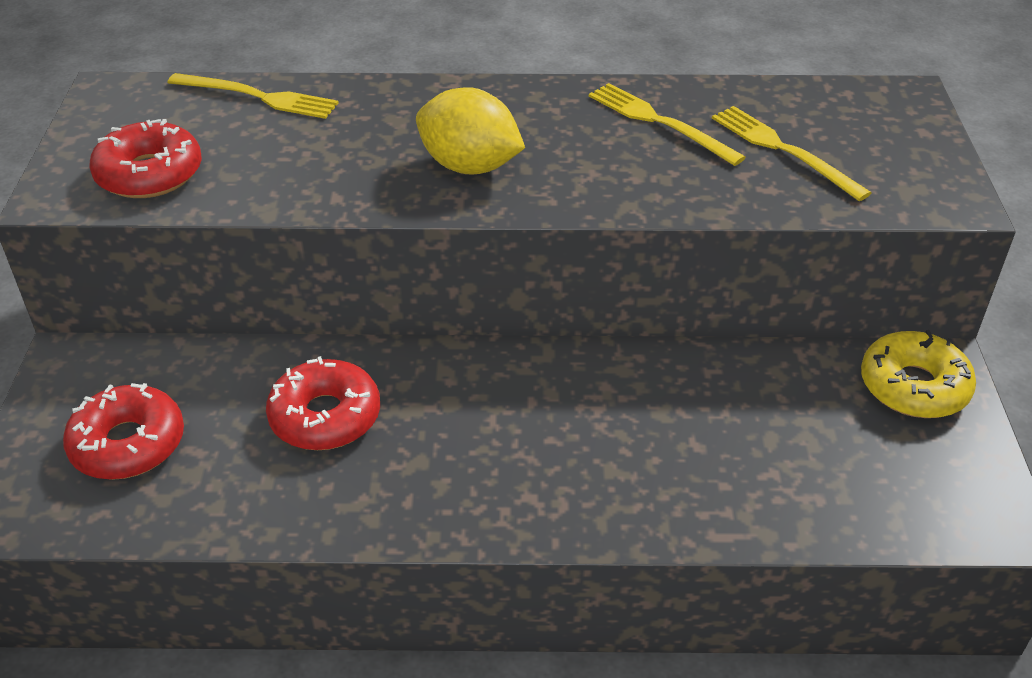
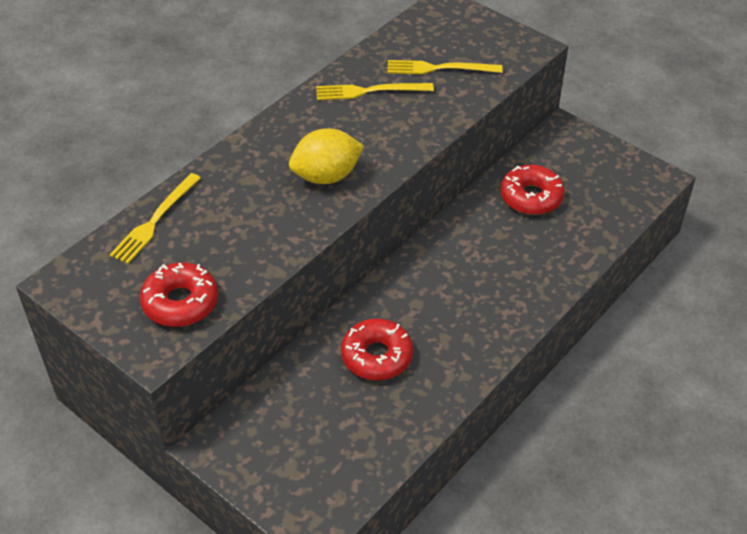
camera: 50 degrees left, 5 degrees up
(128, 444) = (313, 448): red donut -> red donut (531, 197)
(258, 97) = (155, 221): yellow fork -> yellow fork turned 150 degrees clockwise
(913, 386) = (567, 146): yellow donut -> none

